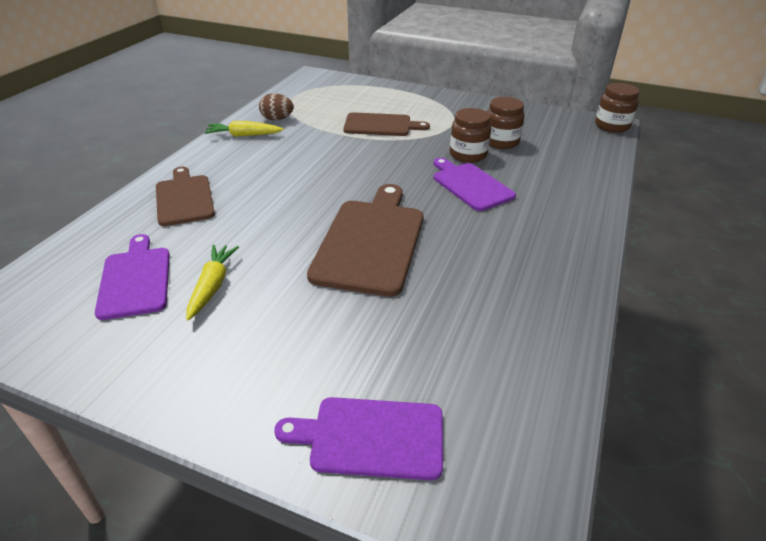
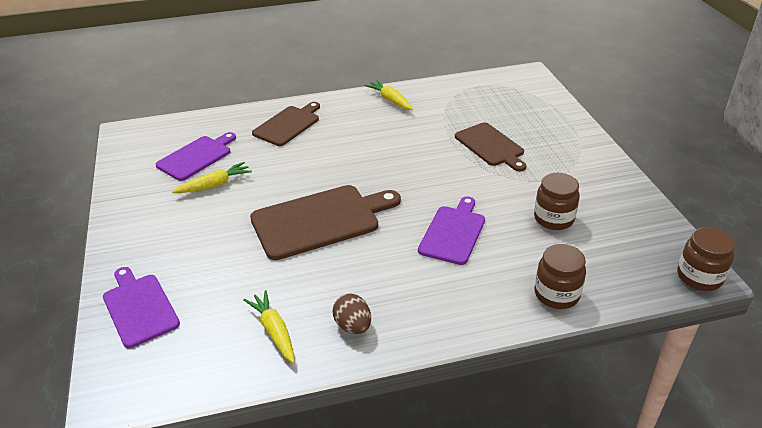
camera: 55 degrees right, 0 degrees up
(277, 119) = (432, 99): brown egg -> brown egg (353, 326)
(468, 155) = (503, 210): brown jar -> brown jar (556, 294)
(510, 336) = (274, 331): none -> yellow carrot

